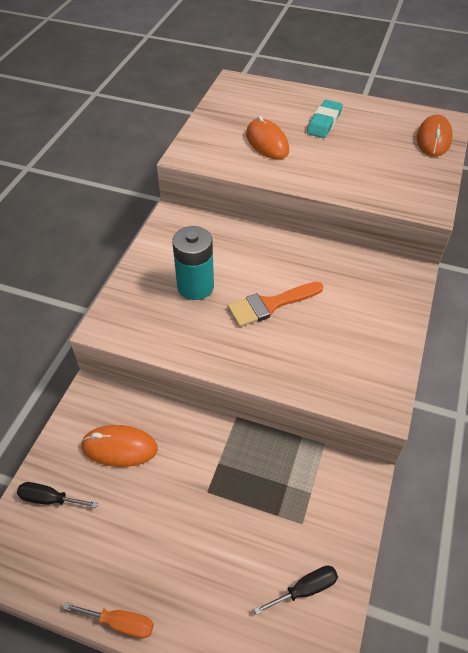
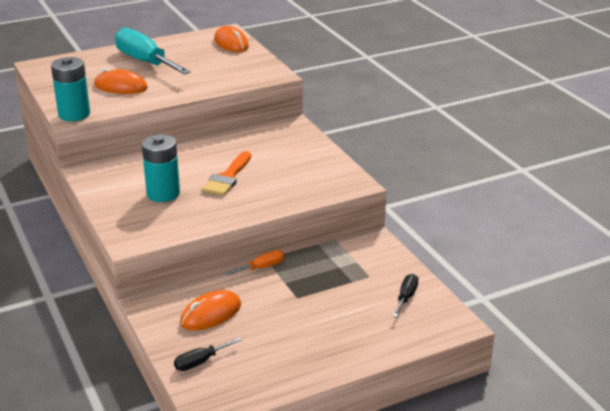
camera: 45 degrees left, 20 degrees down
(121, 623) = (328, 374): orange screwdriver -> orange screwdriver (262, 267)
(191, 155) = (74, 114): none -> turquoise battery
(324, 122) = (145, 62): turquoise eraser -> turquoise screwdriver

